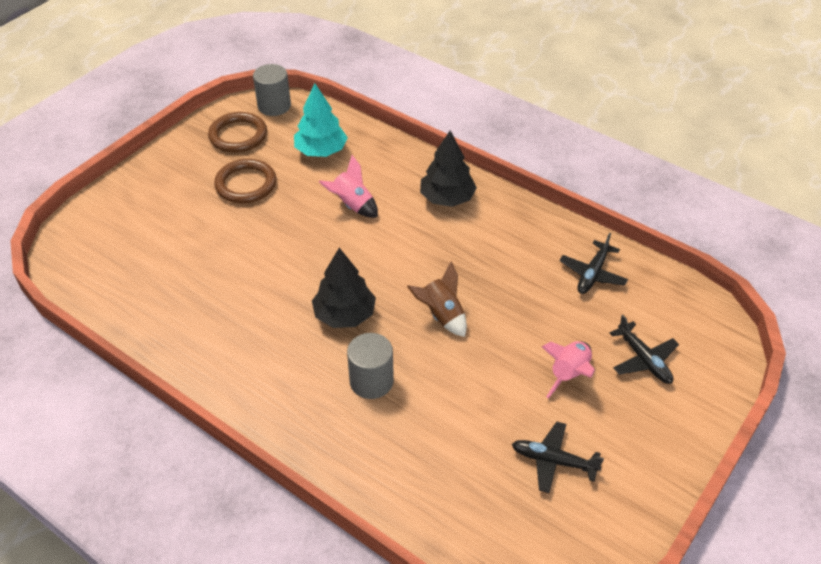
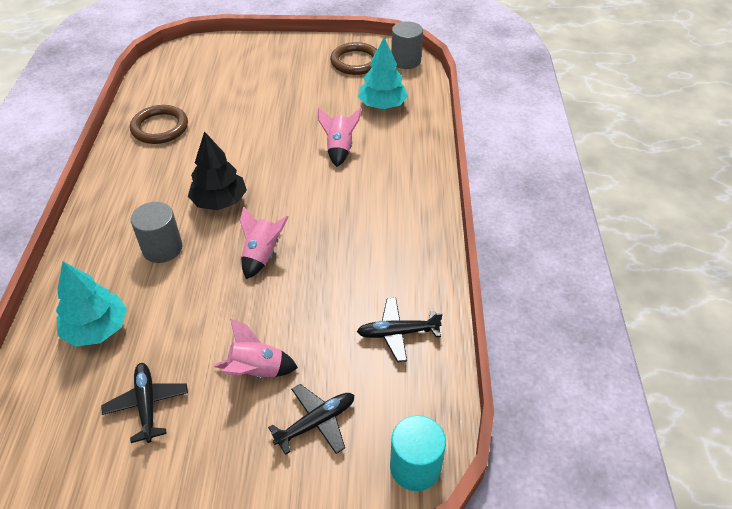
camera: 55 degrees right, 0 degrees up
(246, 184) = (309, 90): brown ring -> brown ring (160, 127)
(437, 468) = (97, 329): none -> turquoise tree
(441, 315) = (262, 255): brown rocket -> pink rocket
(447, 198) = (400, 195): black tree -> none
(644, 360) = (316, 422): black plane -> black plane turned 150 degrees counterclockwise
(716, 324) = (415, 467): none -> turquoise cylinder

